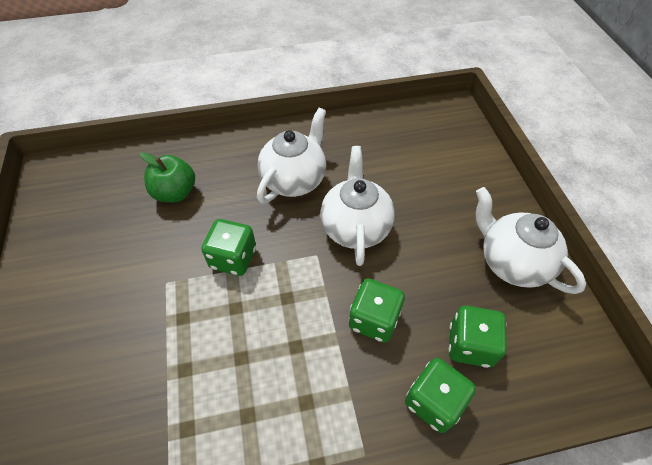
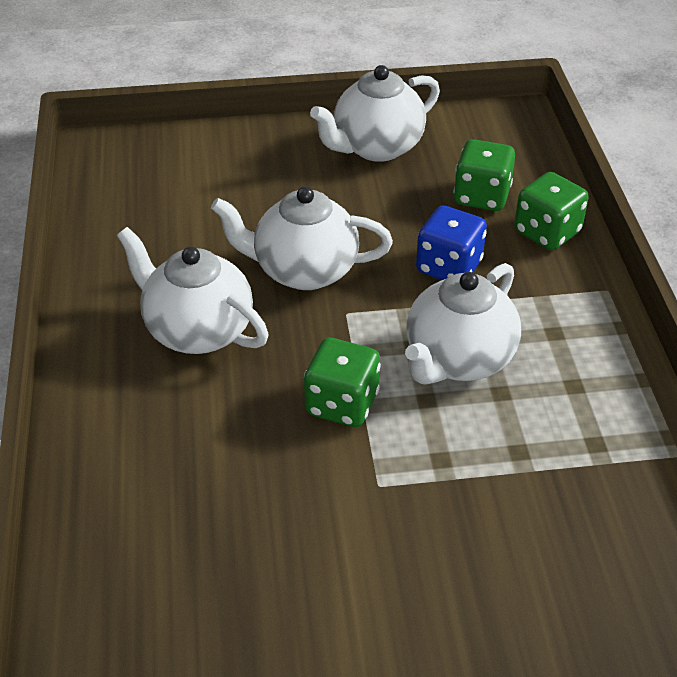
camera: 85 degrees left, 10 degrees down
(175, 193) = (190, 488): green apple -> none
(274, 328) = (458, 359): none -> white teapot
(374, 320) = (448, 267): green dice -> blue dice

